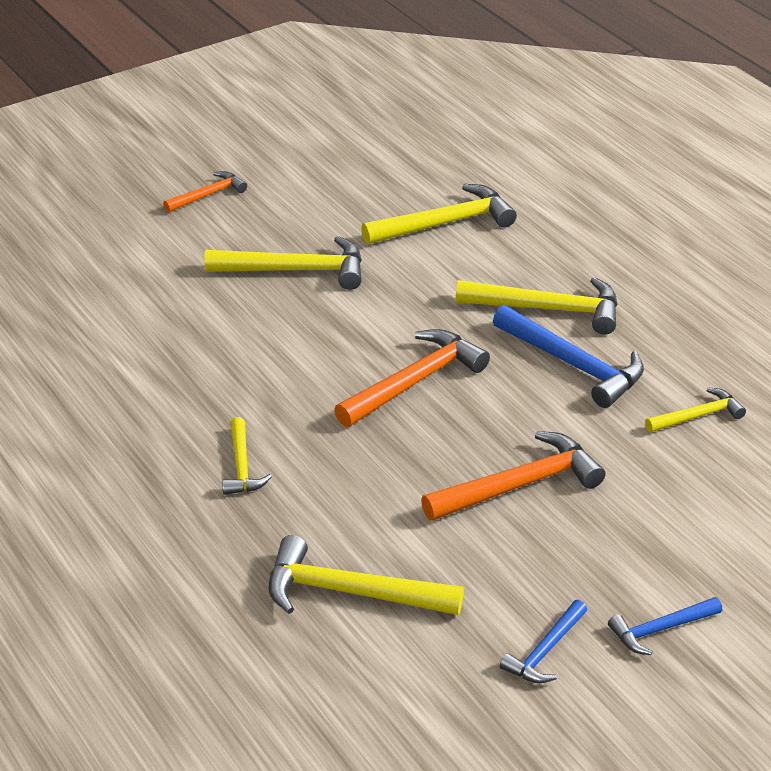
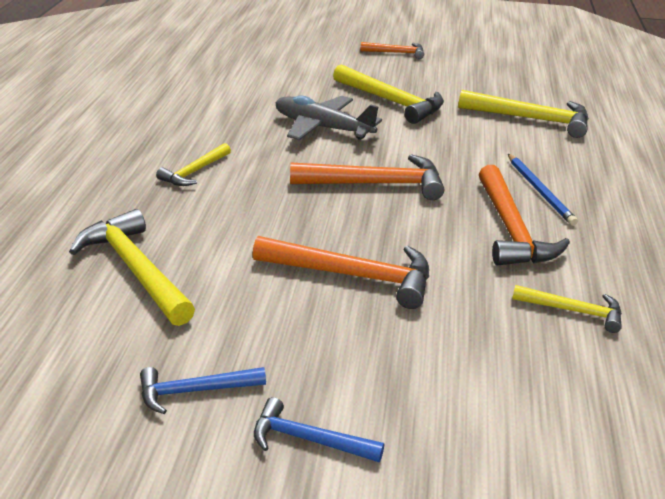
camera: 40 degrees right, 5 degrees down
(279, 343) = (322, 128): none -> grey plane
(548, 309) = (539, 191): yellow hammer -> blue pencil
(573, 365) = (510, 229): blue hammer -> orange hammer

